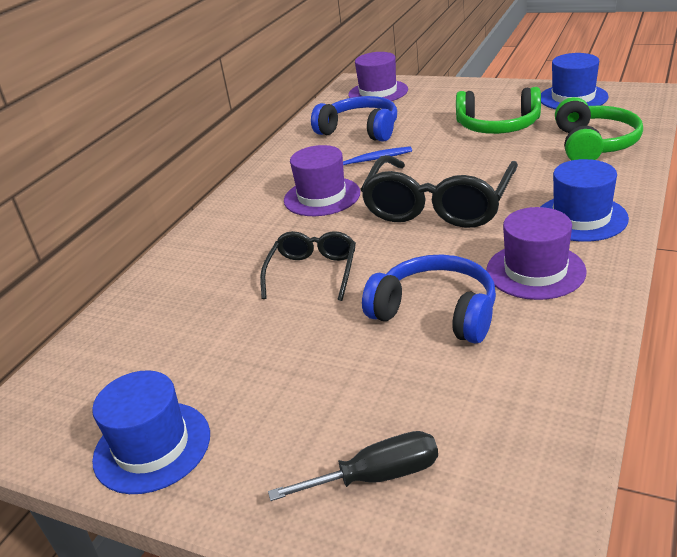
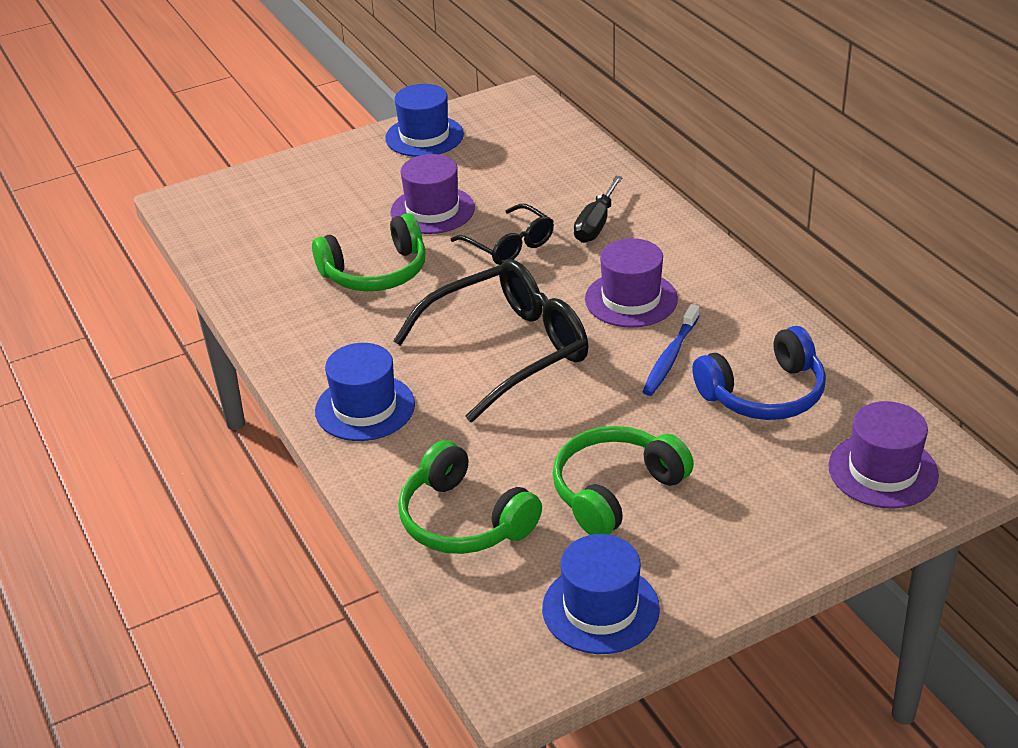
camera: 125 degrees right, 5 degrees up
(377, 476) = (291, 191): black screwdriver -> black screwdriver (596, 224)
(436, 312) = (376, 272): blue headphones -> green headphones
(438, 206) = (508, 350): black glasses -> black glasses turned 90 degrees clockwise
(535, 271) = (345, 338): purple hat -> purple hat (432, 210)

